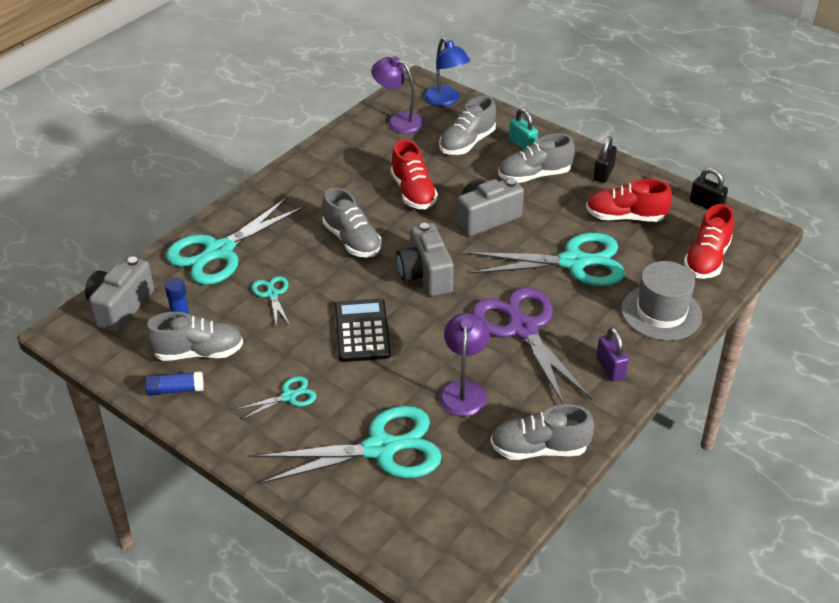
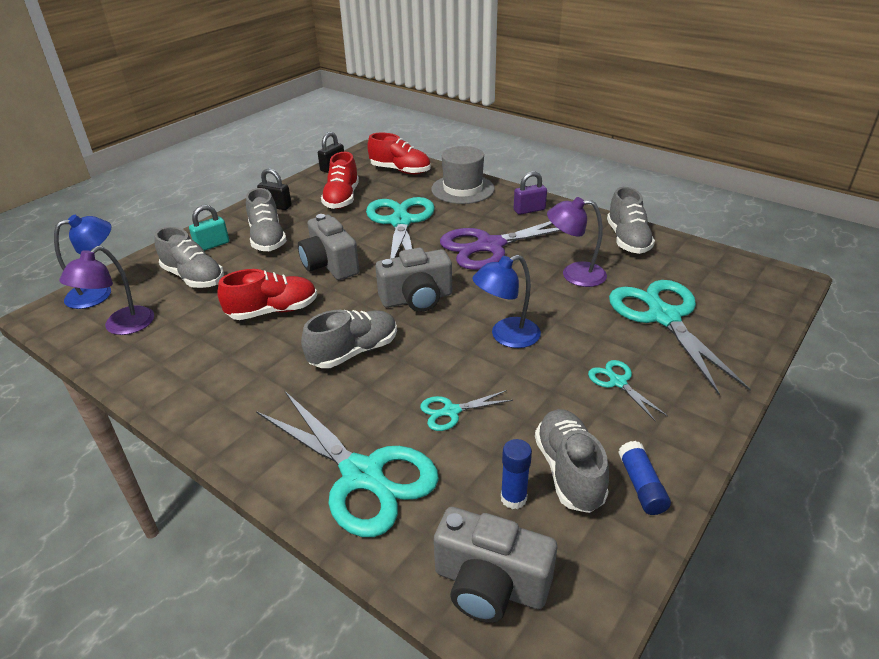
camera: 90 degrees left, 5 degrees down
(362, 331) = (506, 336): black calculator -> blue lamp

